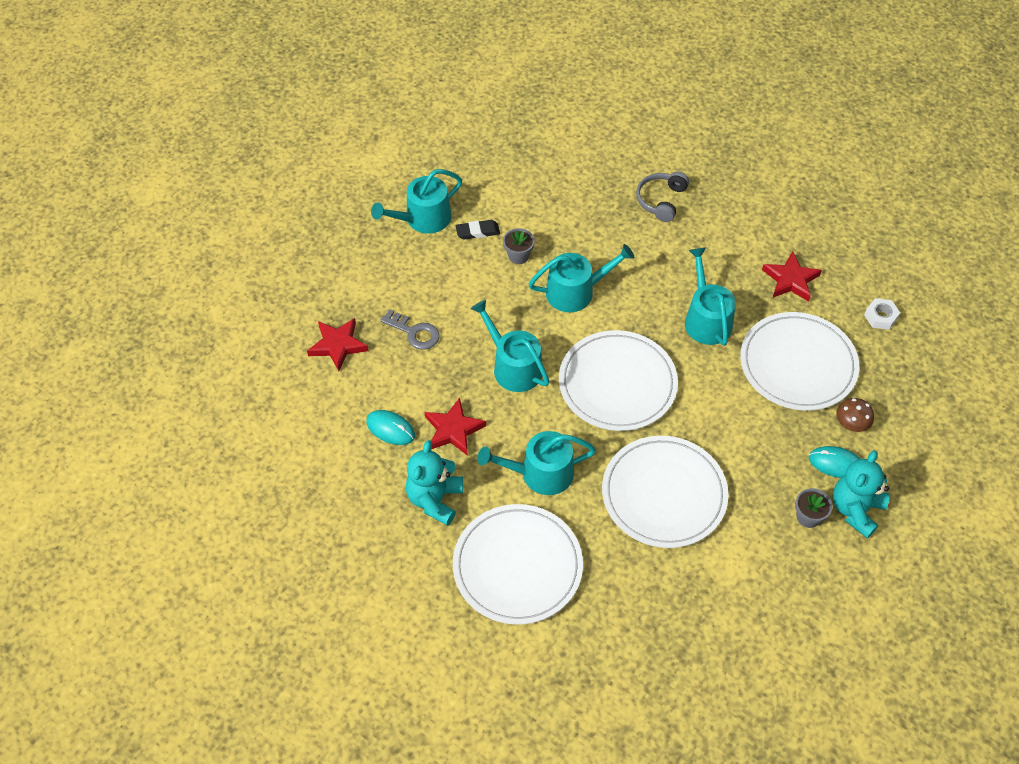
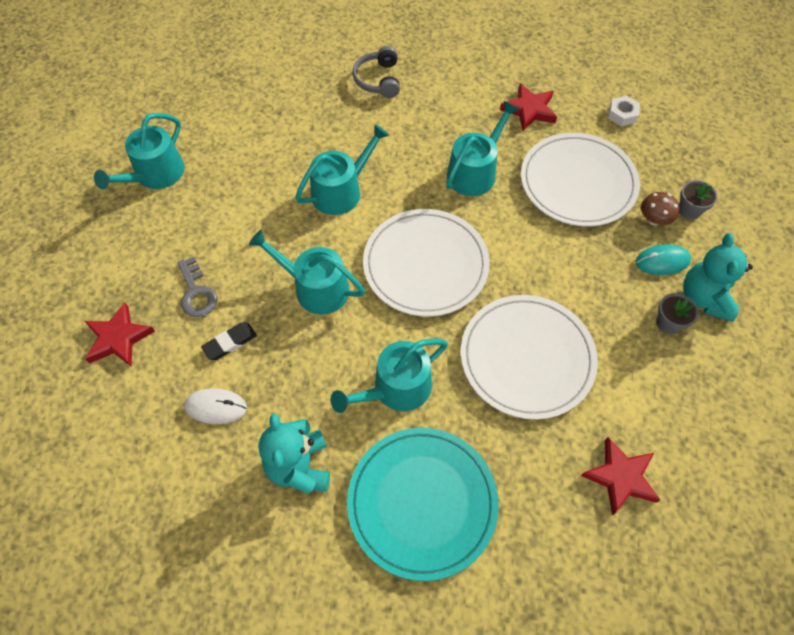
camera: 25 degrees left, 5 degrees up
(390, 429) = (216, 407): turquoise mouse -> white mouse
(414, 332) = (196, 292): grey key -> grey key turned 60 degrees clockwise
(453, 430) = (284, 380): red star -> red star (620, 477)
(477, 232) = (217, 168): black eraser -> black eraser (230, 343)
(517, 566) = (422, 502): white plate -> turquoise plate
(518, 256) = (269, 177): grey flower pot -> grey flower pot (689, 210)
(706, 319) = (475, 172): turquoise watering can -> turquoise watering can turned 75 degrees clockwise

